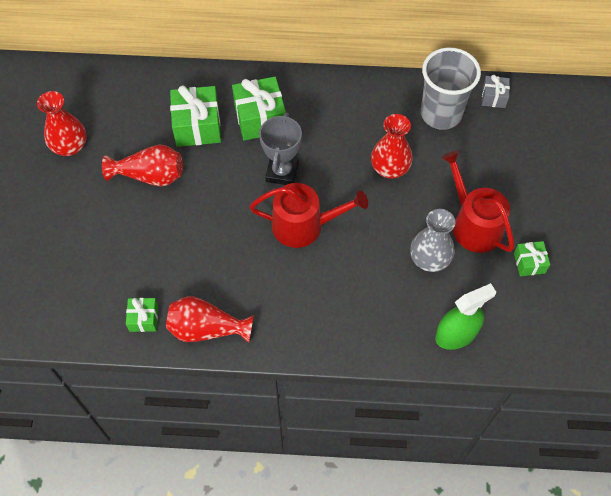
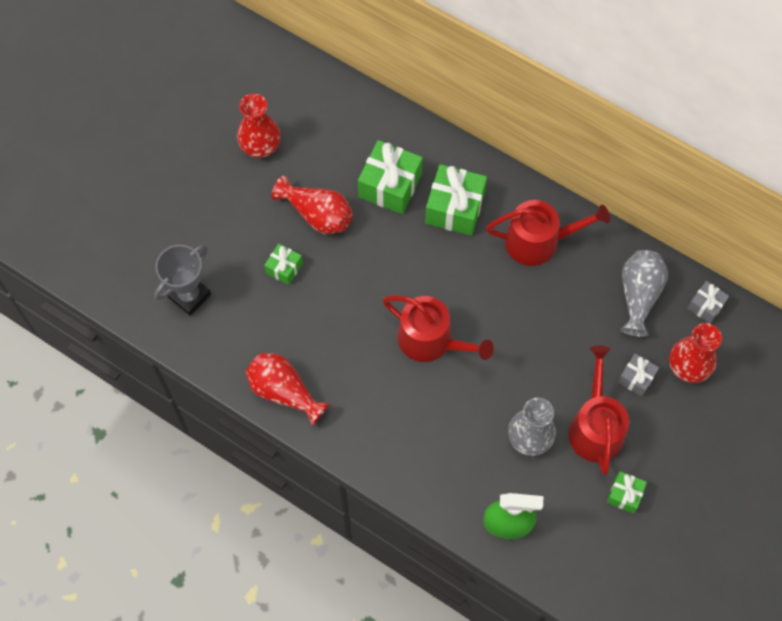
camera: 30 degrees right, 5 degrees up
(144, 318) = (235, 352): green gift -> green gift (284, 268)
(282, 172) = (442, 275): grey trophy -> grey trophy (189, 296)
(341, 111) = (538, 241): none -> red watering can
(389, 168) = (549, 326): red vase -> red vase (688, 367)
(441, 114) = (638, 296): grey cup -> grey vase
(479, 173) = (636, 378): none -> grey gift

